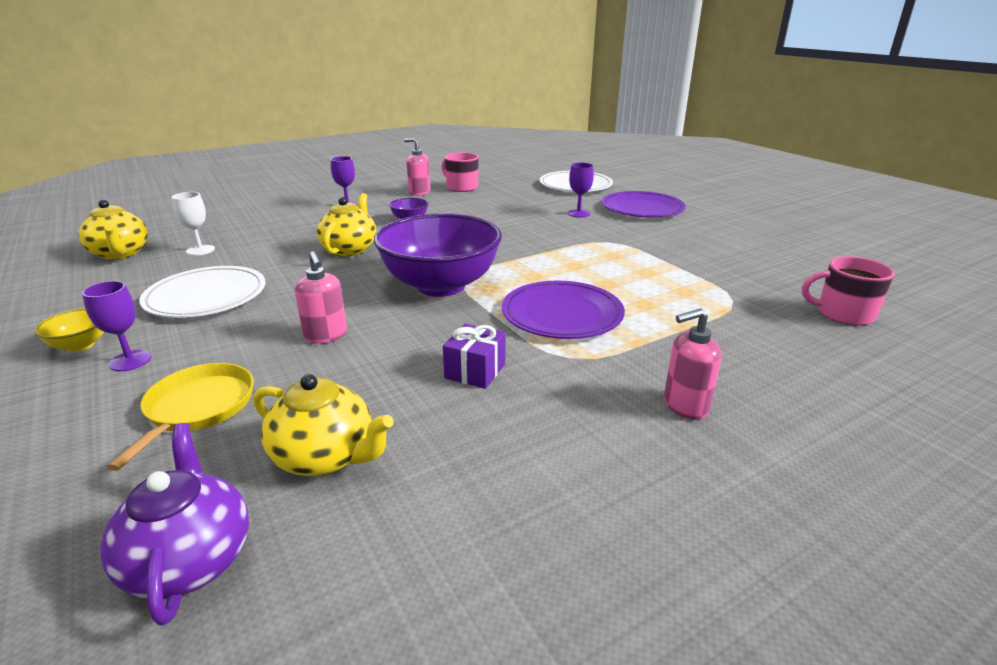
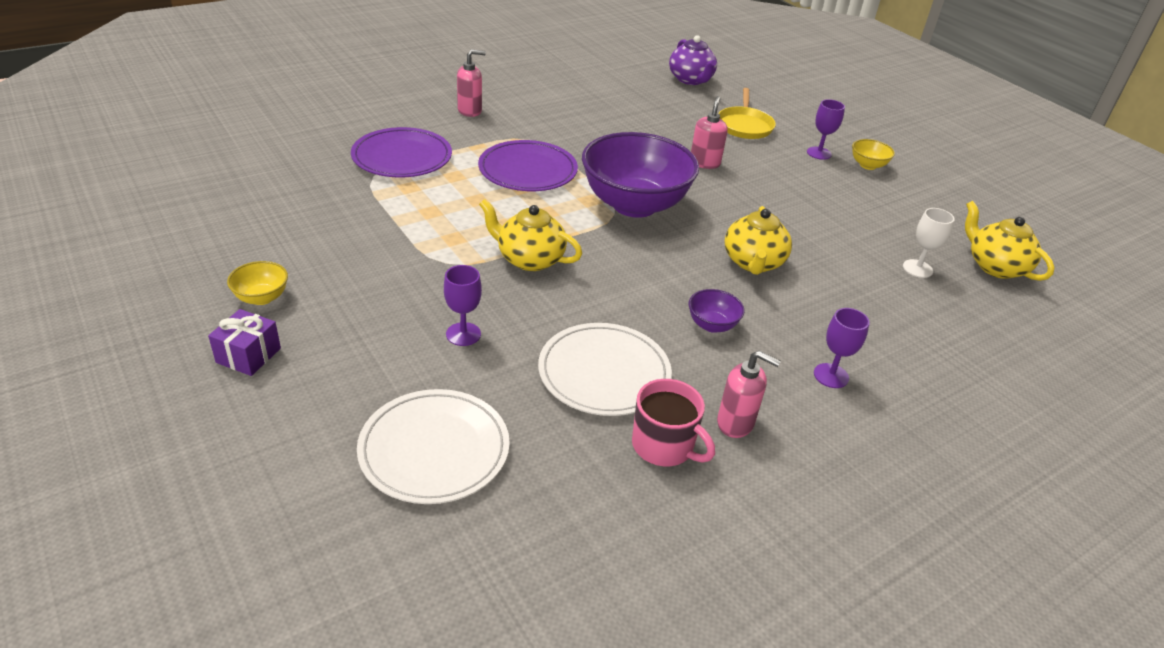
camera: 175 degrees right, 10 degrees up
(206, 296) = (833, 203): white plate -> white plate (604, 373)
(326, 336) = (704, 163): pink soap dispenser -> pink soap dispenser turned 45 degrees clockwise
(326, 457) = (660, 103): yellow teapot -> yellow teapot (529, 259)
(475, 371) = (593, 135): purple gift -> purple gift (248, 355)
(642, 208) = (354, 346): purple plate -> purple plate (402, 157)
(723, 223) = (262, 298): none -> yellow bowl
(843, 314) = (293, 158): pink mug -> none

